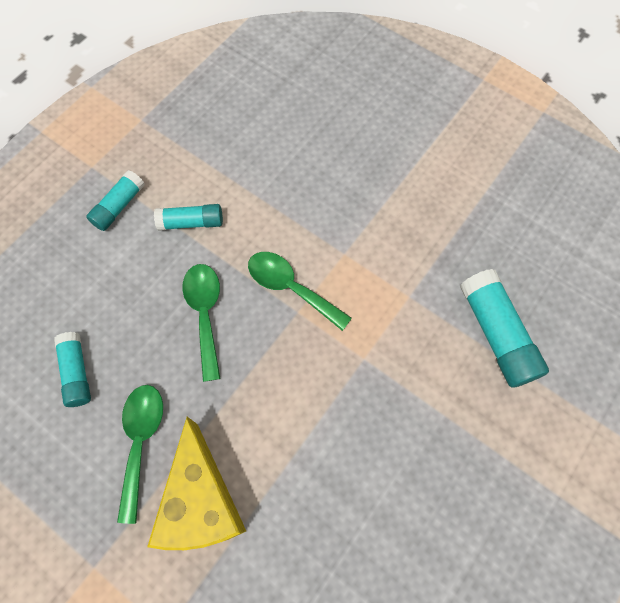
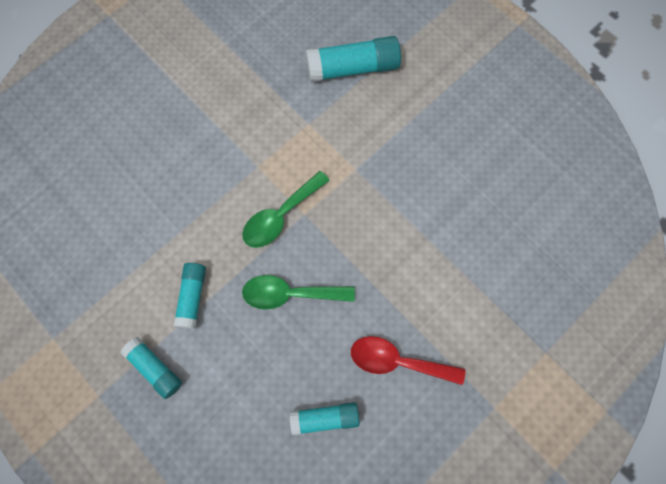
camera: 80 degrees left, 5 degrees up
(141, 441) = (397, 361): green spoon -> red spoon
(202, 501) = (452, 313): yellow cheese -> none

